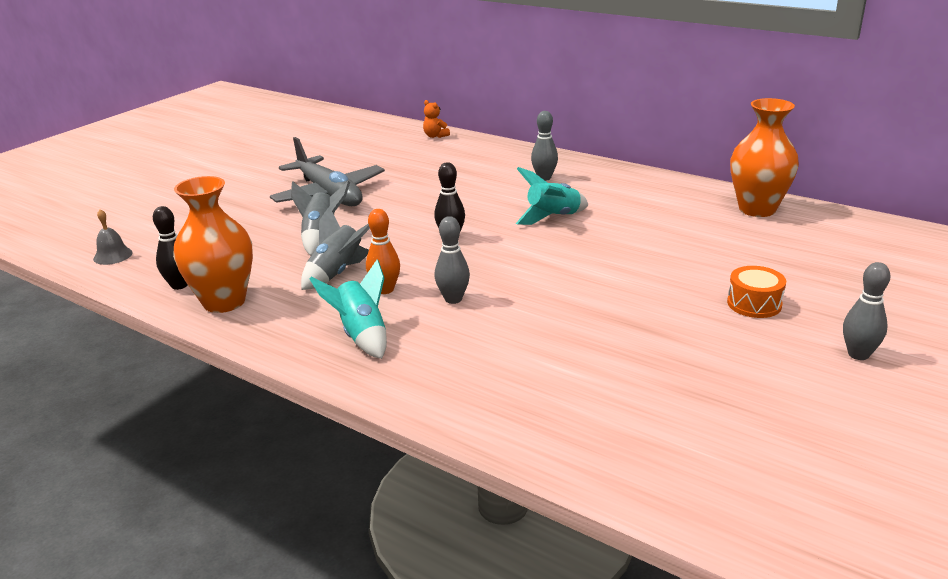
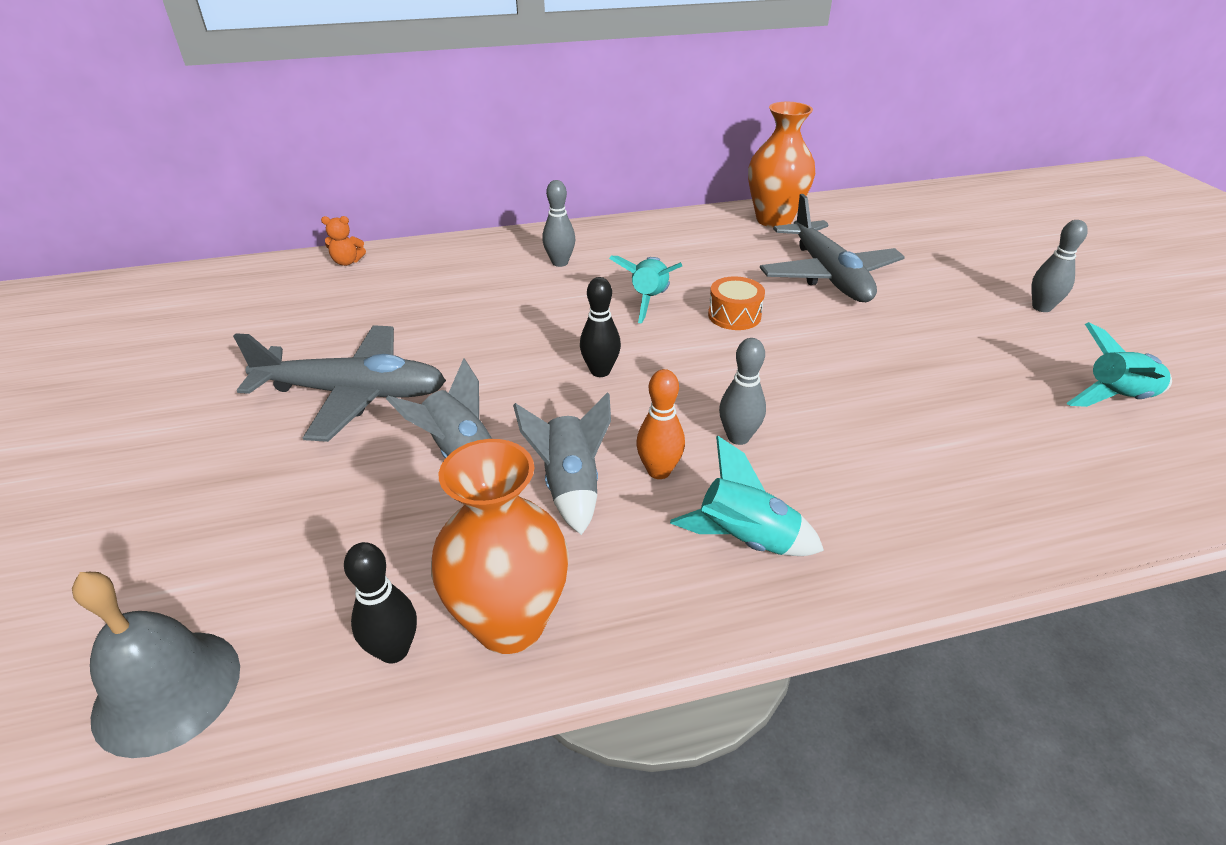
camera: 50 degrees left, 10 degrees up
(113, 255) = (167, 690): grey bell -> grey bell, size x1.79
(714, 256) = (828, 275): none -> grey plane
(754, 304) = (925, 302): orange drum -> orange drum (734, 315)
(762, 426) = (1115, 398): none -> turquoise rocket

